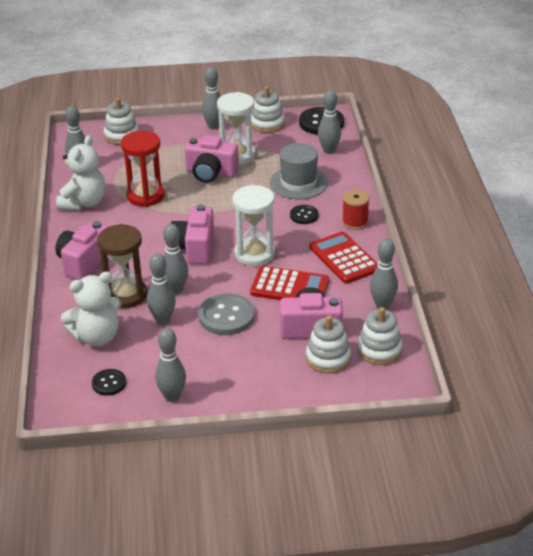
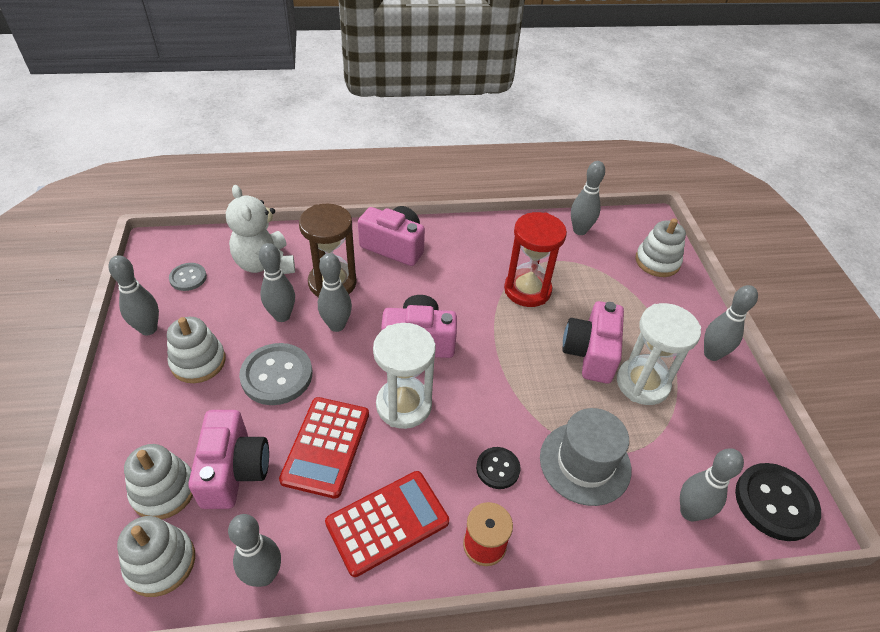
camera: 85 degrees right, 10 degrees up
(84, 203) = (507, 239): white teddy bear -> none
(109, 383) = (188, 278): black button -> grey button
(267, 124) = (742, 421): white stacking toy -> white stacking toy (198, 362)

